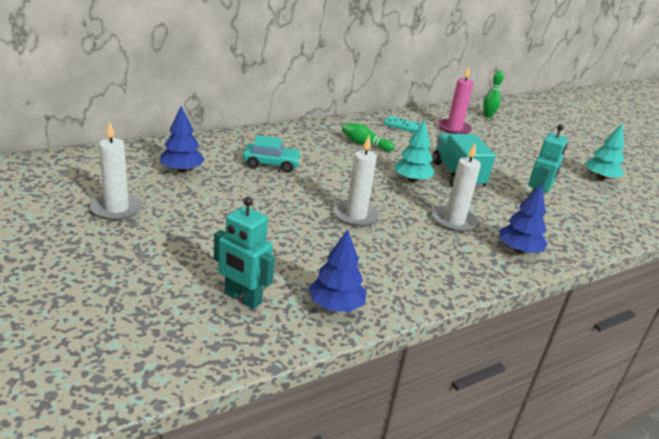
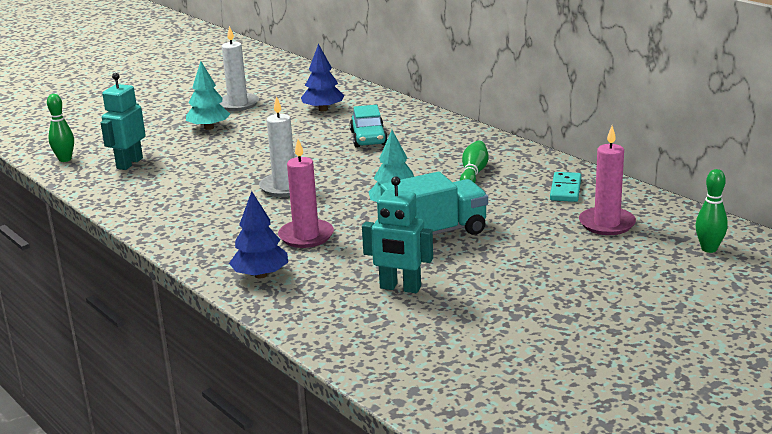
camera: 85 degrees right, 5 degrees down
(191, 352) = (65, 159): none -> green bowling pin
(336, 305) = (128, 195): blue tree -> none
(454, 221) = (306, 236): white candle -> pink candle
(600, 178) = (541, 349): turquoise tree -> turquoise tree (209, 128)

